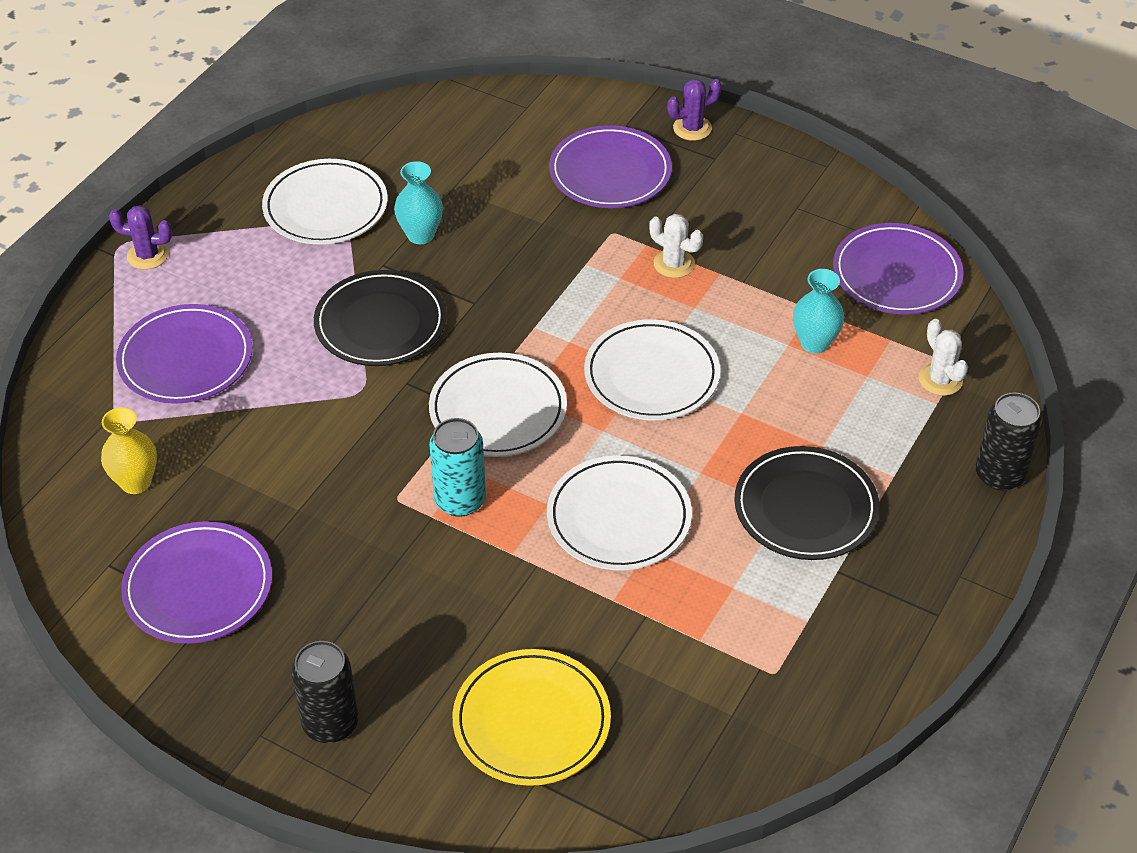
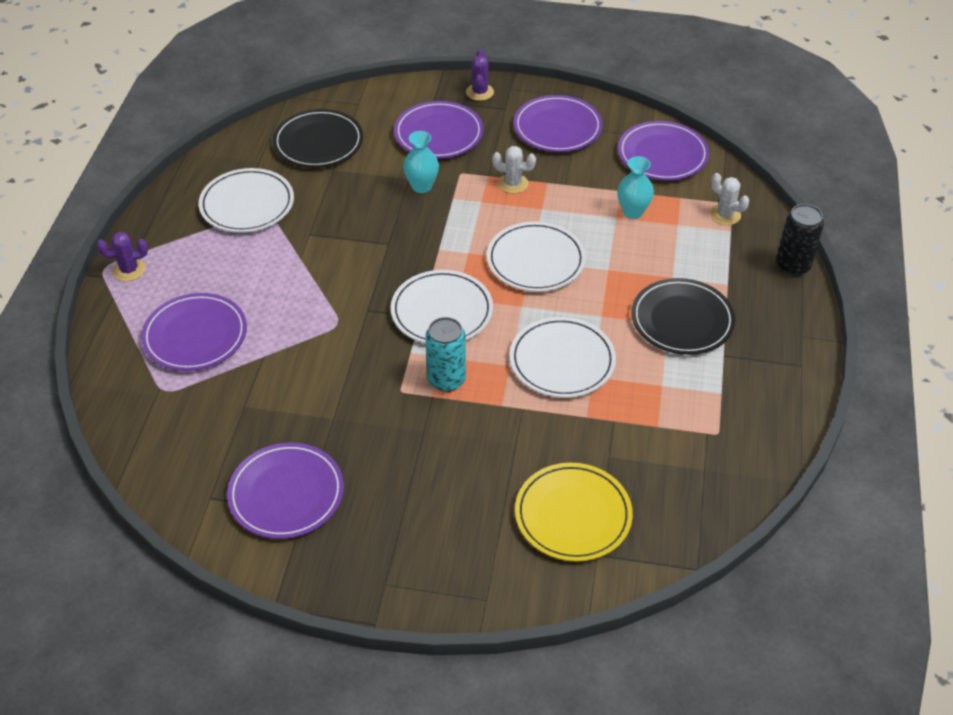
camera: 20 degrees left, 0 degrees up
(136, 482) = (201, 433): yellow vase -> none
(330, 723) = (432, 560): black can -> none
(380, 323) = (328, 274): black plate -> black plate (318, 142)
(420, 235) = (326, 207): turquoise vase -> turquoise vase (422, 186)
(692, 128) = (479, 92): purple cactus -> purple cactus turned 45 degrees counterclockwise
(772, 201) = (557, 127): none -> purple plate

